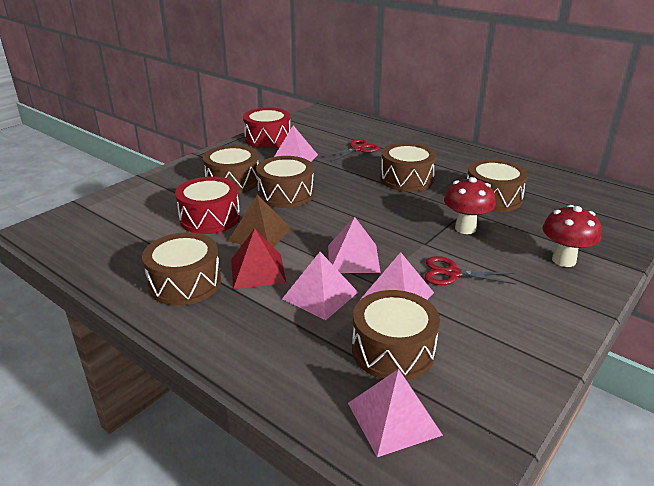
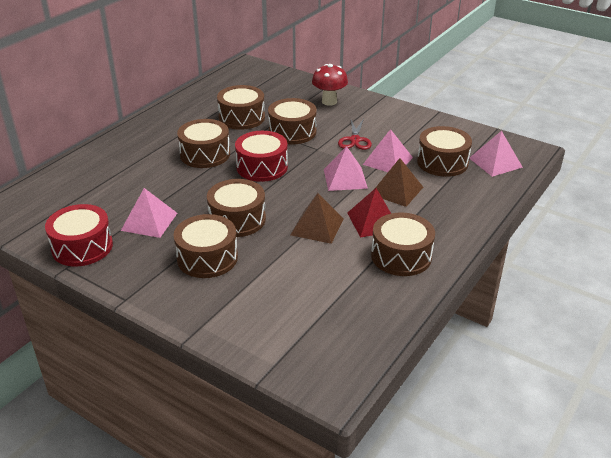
camera: 95 degrees left, 5 degrees up
(210, 218) = (291, 261): red drum -> red drum (262, 167)
(320, 295) = (396, 190): pink pyramid -> brown pyramid
(358, 149) = (128, 181): red scissors -> none
(465, 228) = (292, 132): red mushroom -> brown drum

